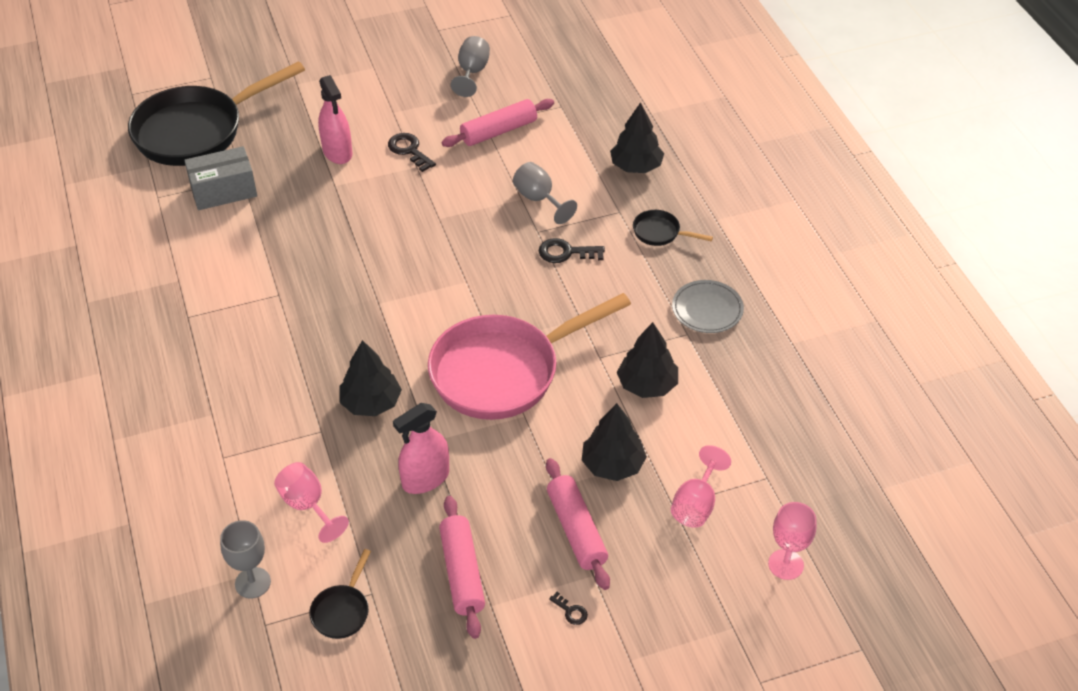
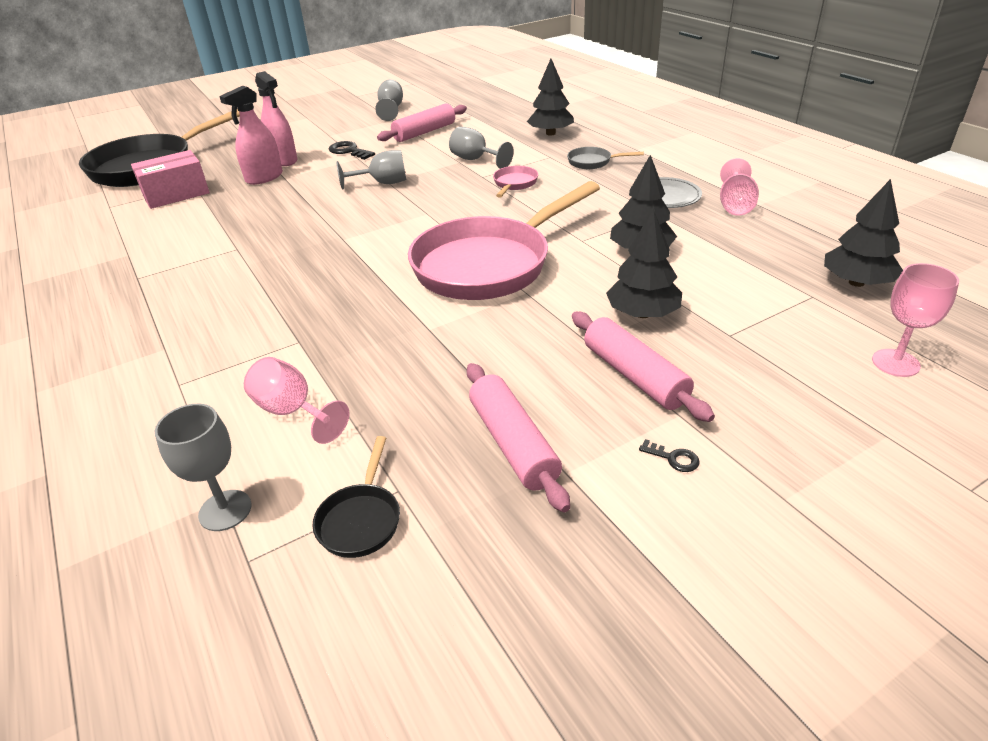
camera: 10 degrees left, 10 degrees down
(223, 191) = (176, 194): grey box -> pink box
(371, 403) = (352, 309): black tree -> black tree (856, 282)
(425, 478) = (434, 361): pink spray bottle -> pink spray bottle (264, 177)
(433, 220) = (383, 183): none -> grey goblet
(566, 252) = (514, 184): black key -> pink pan
(660, 233) = (593, 162): black pan -> grey pan
(696, 504) = (755, 330): pink goblet -> pink goblet (735, 205)

